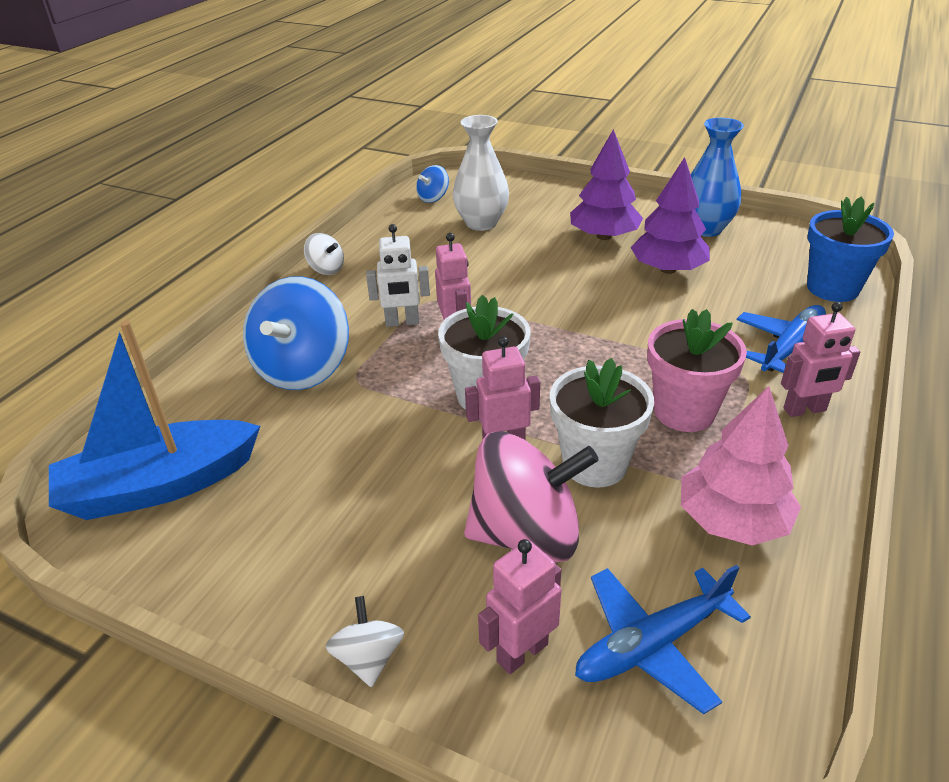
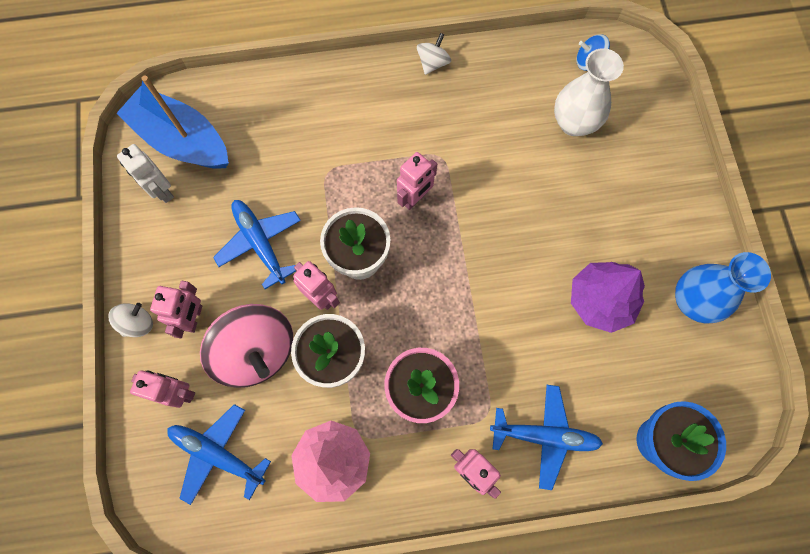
camera: 55 degrees right, 35 degrees up
(303, 369) = (317, 134): blue spinning top -> none
(326, 269) = (433, 63): white spinning top -> white spinning top turned 150 degrees counterclockwise
(383, 469) = (260, 243): none -> blue plane
(402, 322) = (403, 157): white robot -> white robot (162, 191)
(421, 582) = (194, 318): none -> pink robot
(604, 236) = (620, 226): purple tree -> none

